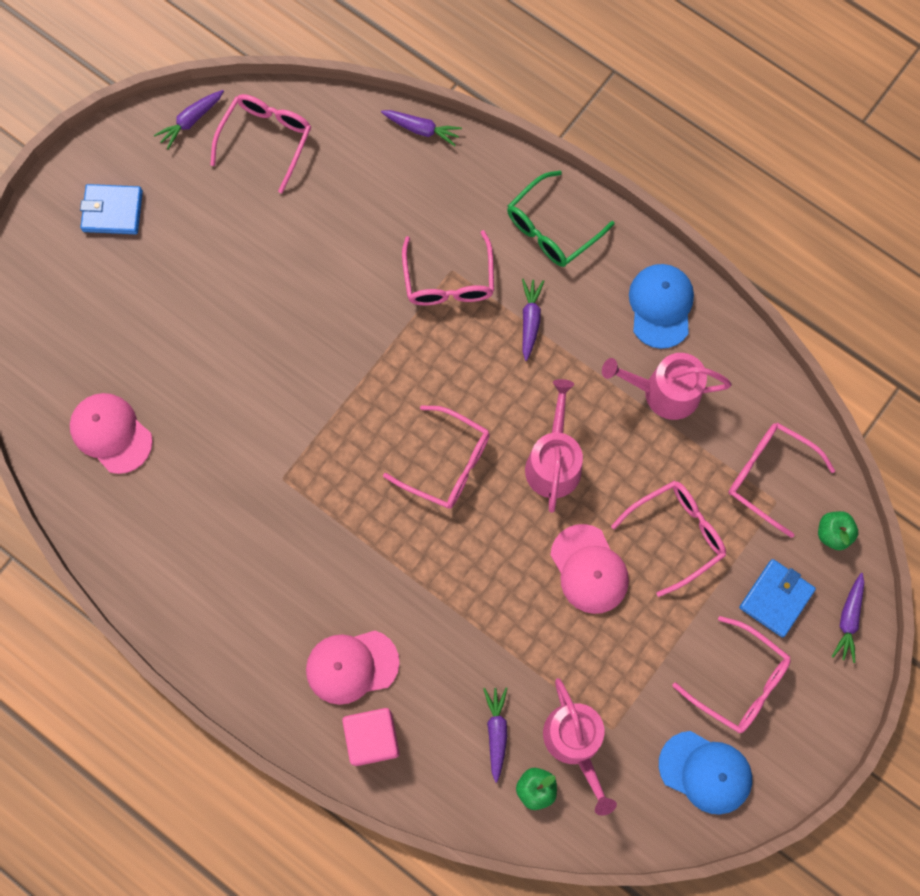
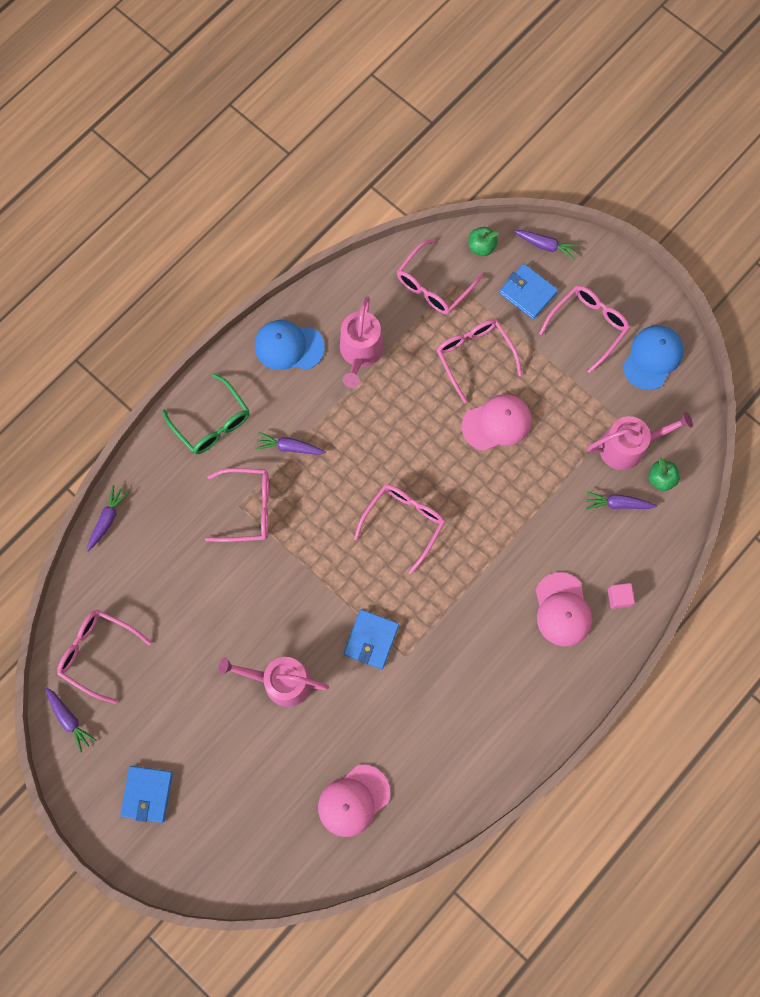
camera: 85 degrees left, 0 degrees up
(300, 437) = (371, 639): none -> blue wallet
(372, 738) = (619, 597): pink cube -> pink cube, size x0.57
(553, 462) = (409, 441): pink watering can -> pink watering can (281, 681)

